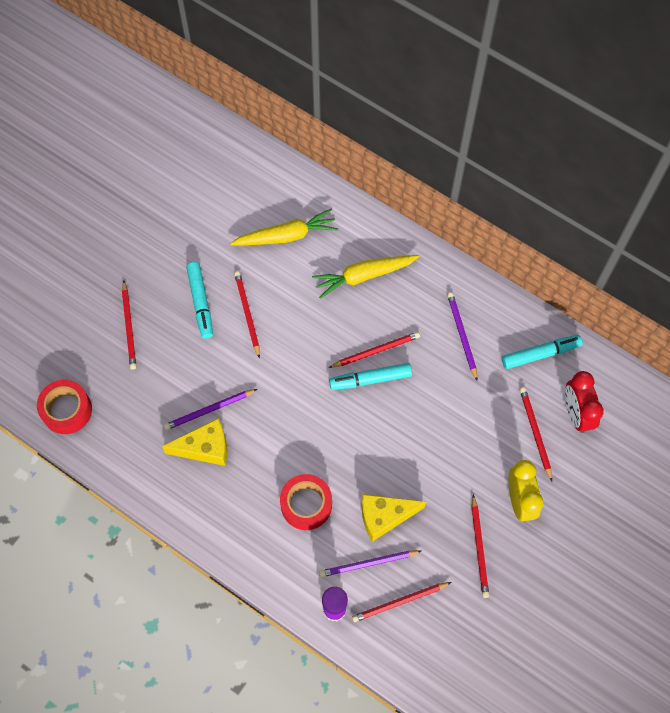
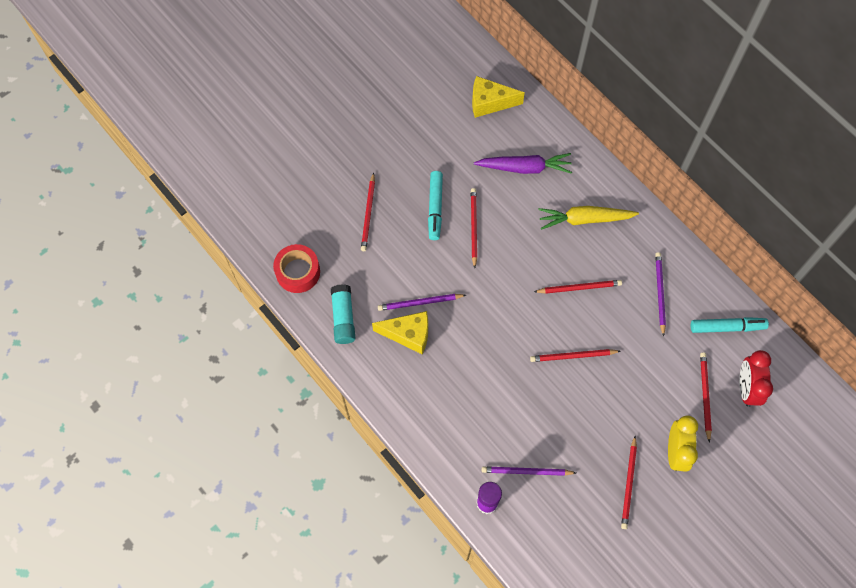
camera: 15 degrees right, 0 degrees up
(129, 448) = (343, 318): none -> turquoise glue stick
(286, 235) = (525, 167): yellow carrot -> purple carrot
(306, 504) = (484, 406): red tape -> none
(370, 379) = (568, 311): turquoise marker -> none
(384, 517) = (551, 434): yellow cheese -> yellow cheese (489, 103)
(399, 602) = (546, 512): red pencil -> red pencil (573, 356)

